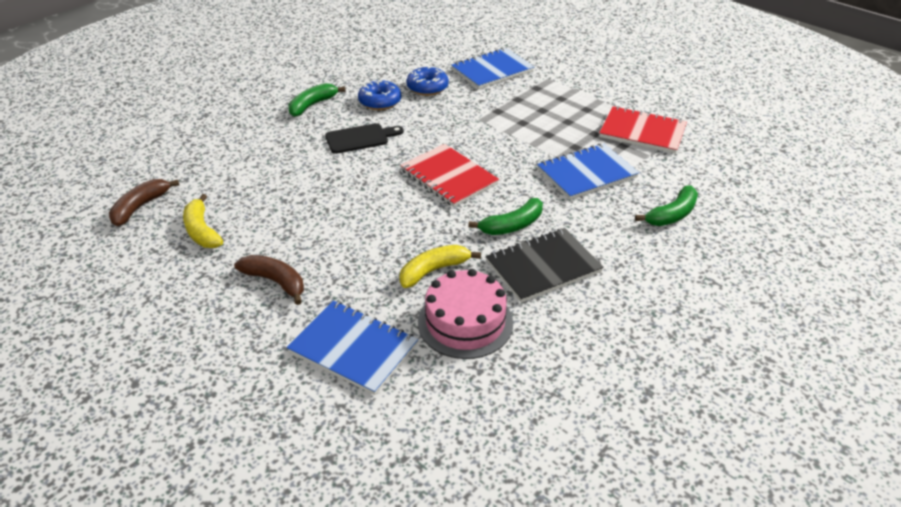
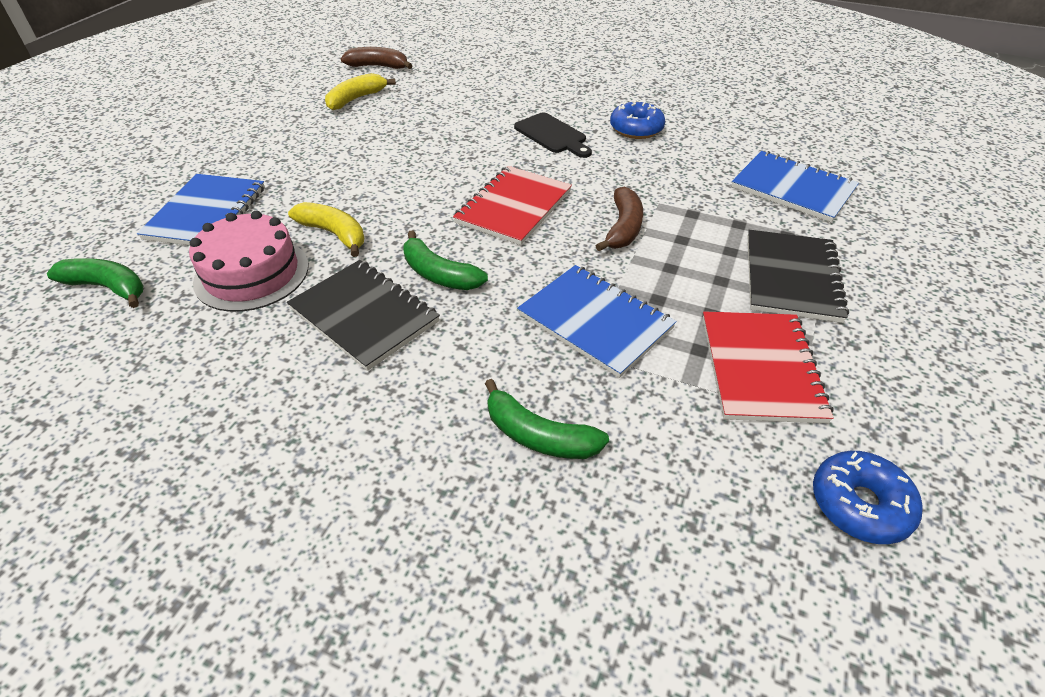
camera: 70 degrees right, 5 degrees up
(275, 282) = (295, 150): brown banana -> brown banana (623, 228)
(312, 105) = (594, 94): green banana -> green banana (108, 287)
(427, 88) = (697, 151): blue donut -> blue donut (859, 504)
(575, 99) = (791, 277): none -> black notebook

